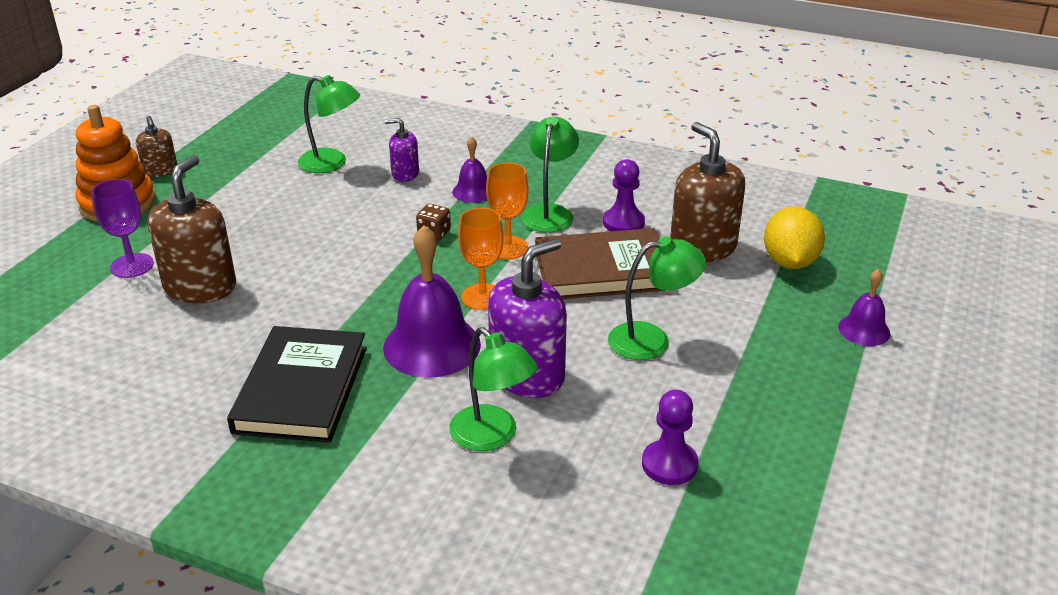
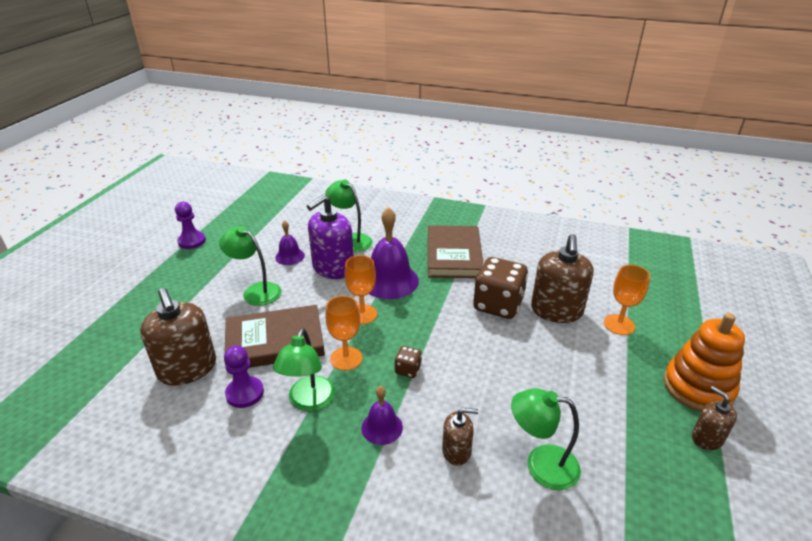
camera: 175 degrees right, 0 degrees up
(132, 266) = (619, 324): purple goblet -> orange goblet
(278, 299) = (498, 305): none -> brown dice
(301, 389) = (453, 255): black book -> brown book
(405, 174) = (456, 451): purple soap dispenser -> brown soap dispenser
(651, 340) = (256, 291): green lamp -> green lamp turned 45 degrees clockwise
(669, 464) = (268, 234): purple pawn -> purple pawn (192, 241)
(789, 262) = (125, 358): yellow lemon -> none
(864, 330) = (115, 305): purple bell -> purple bell (290, 256)

